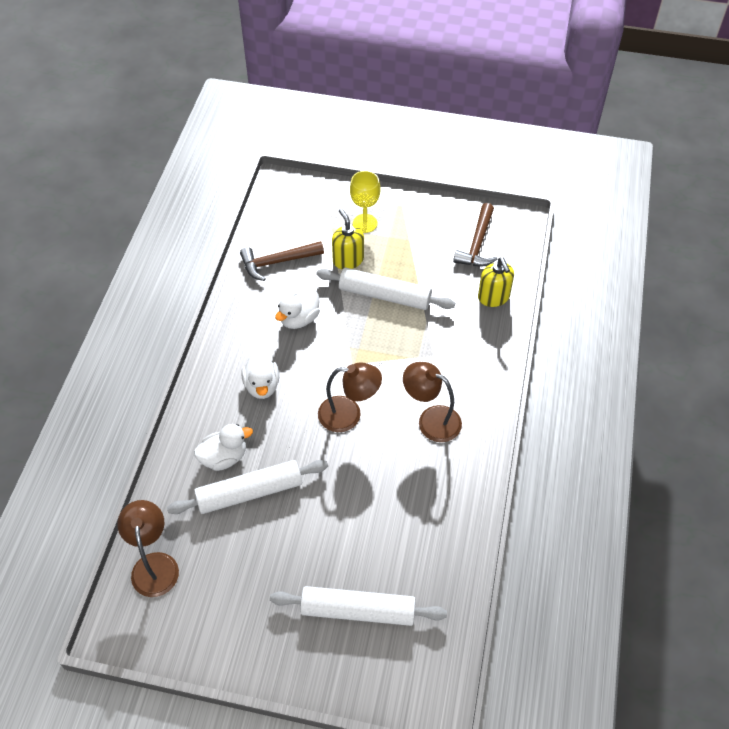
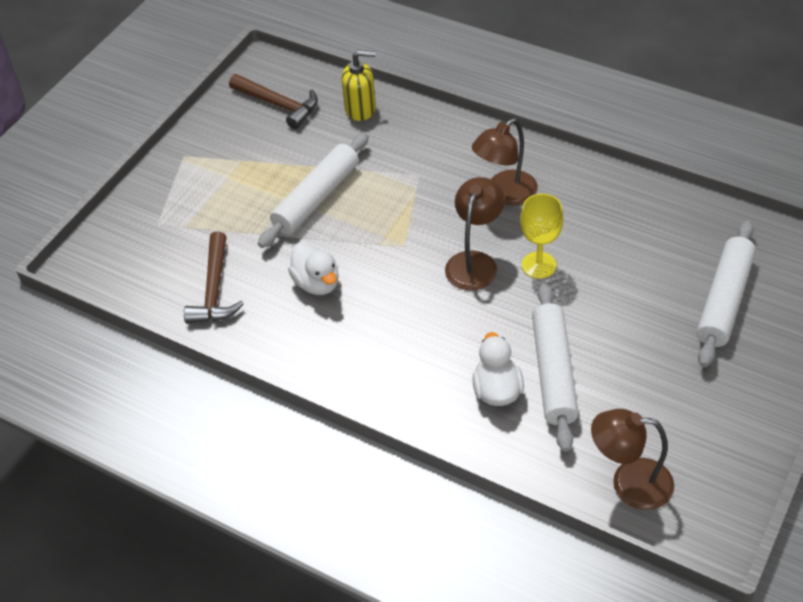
camera: 70 degrees left, 5 degrees down
(262, 385) = (403, 336): white duck -> none
(348, 260) = (245, 221): yellow soap dispenser -> none
(365, 223) = (195, 194): yellow goblet -> yellow goblet (539, 265)

